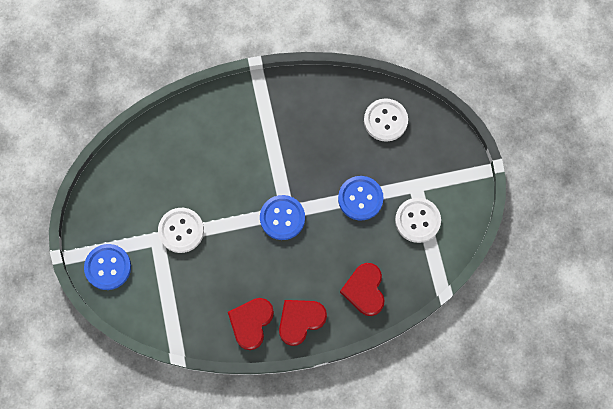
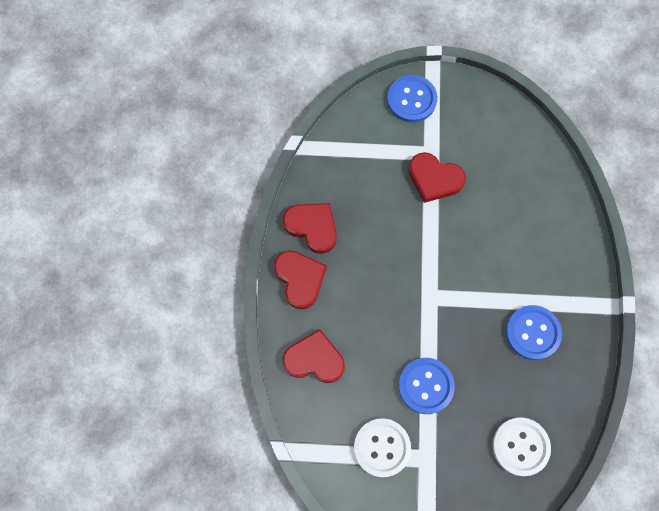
camera: 105 degrees right, 0 degrees up
(181, 230) = (434, 179): white button -> red heart
(282, 218) = (423, 289): blue button -> blue button (532, 333)

